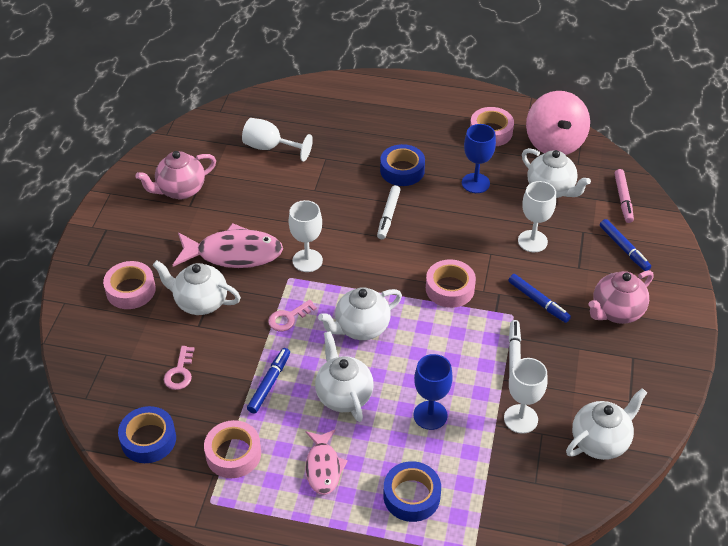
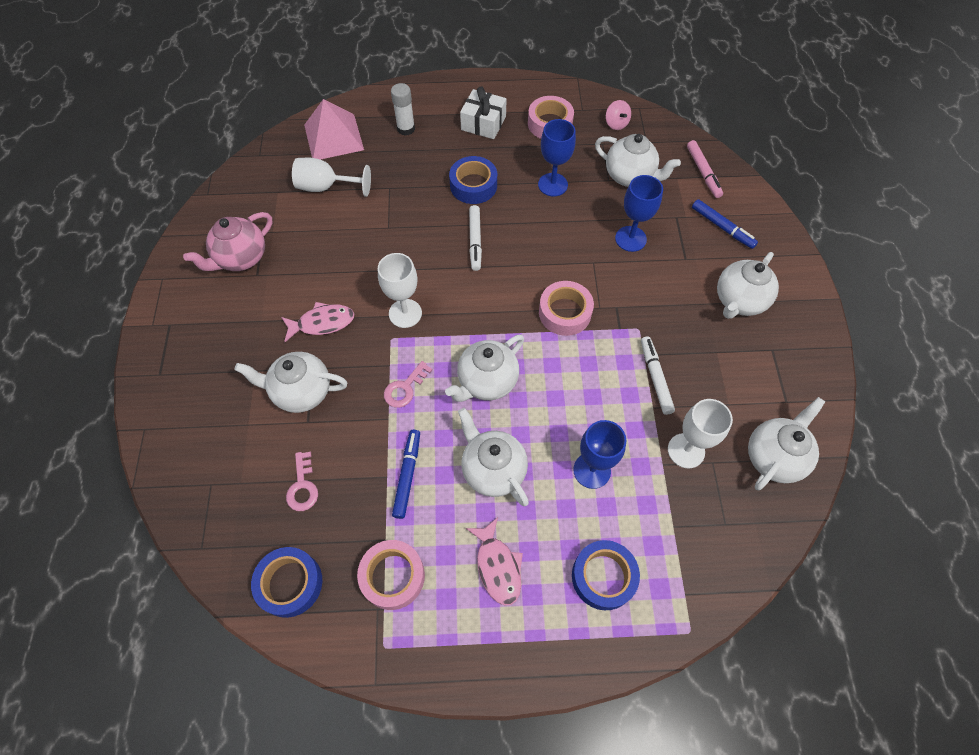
camera: 15 degrees left, 15 degrees up
(131, 290) = (218, 395): pink tape -> none
(234, 254) = (322, 323): pink fish -> pink fish, size x0.60
(289, 108) = (333, 137): none -> pink pyramid
(356, 113) = (406, 129): none -> white glue stick
(429, 120) = (483, 123): none -> white gift
(532, 241) = (630, 239): white goblet -> blue goblet
(538, 301) = (658, 307): blue marker -> none
(554, 143) = (616, 124): pink spinning top -> pink spinning top, size x0.42
(616, 312) = (738, 301): pink teapot -> white teapot

